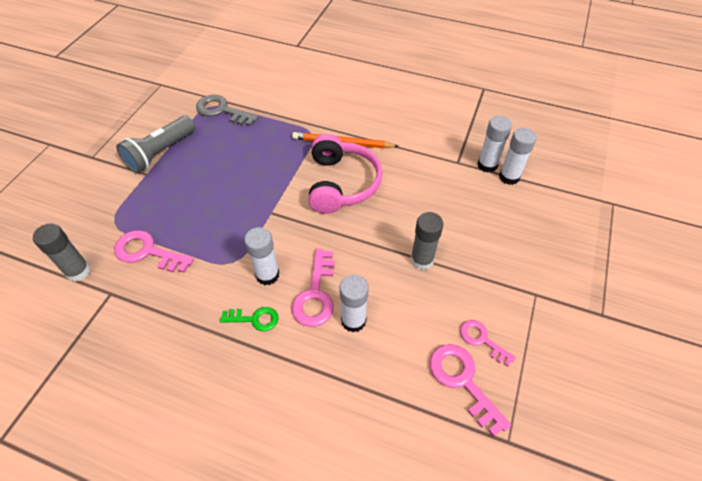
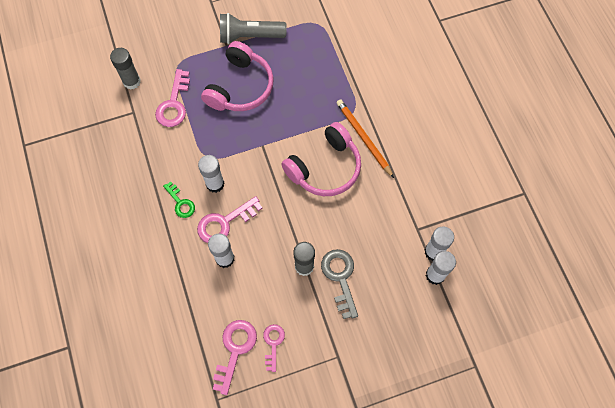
camera: 50 degrees right, 15 degrees up
(147, 252) = (174, 104): pink key -> pink key turned 150 degrees counterclockwise
(197, 190) = (240, 87): none -> pink headphones
(222, 110) = (321, 35): grey key -> grey key (340, 278)

